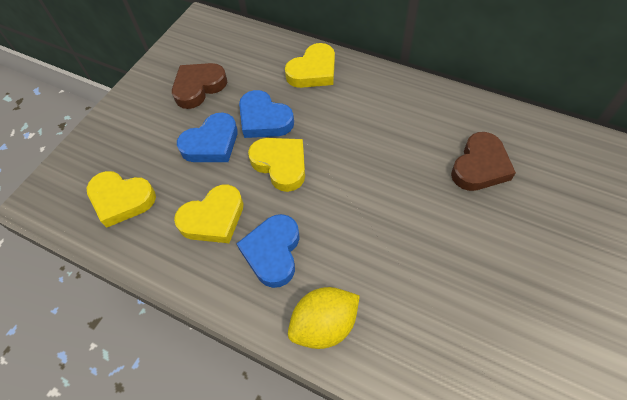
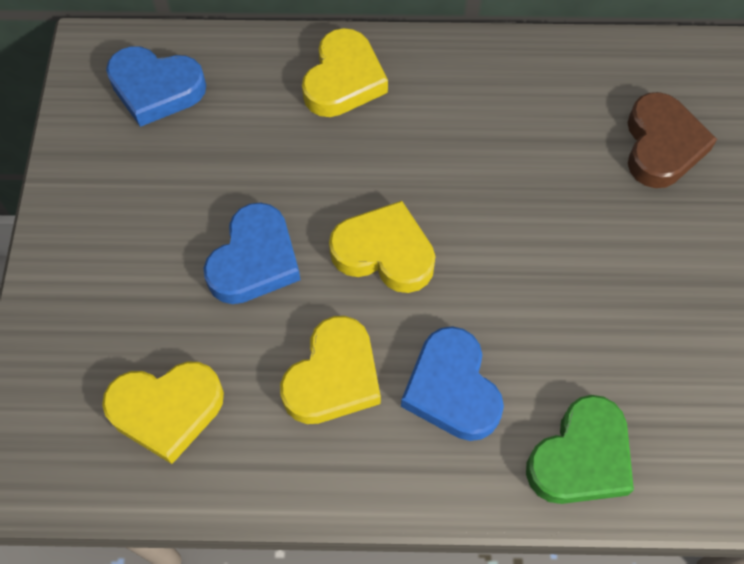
camera: 30 degrees left, 5 degrees up
(199, 87) = (172, 173): brown heart -> none
(264, 119) = (314, 189): blue heart -> blue heart (156, 89)
(324, 325) = (581, 457): yellow lemon -> green heart

